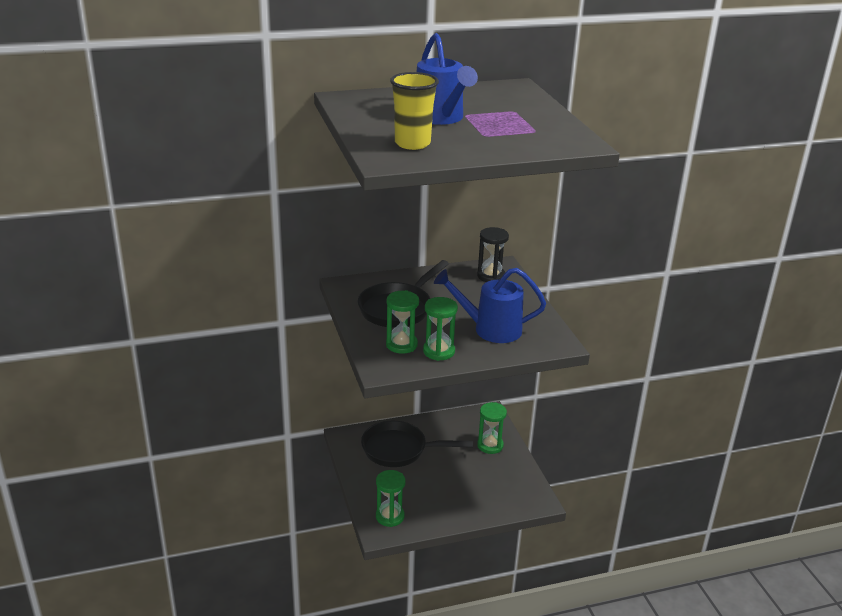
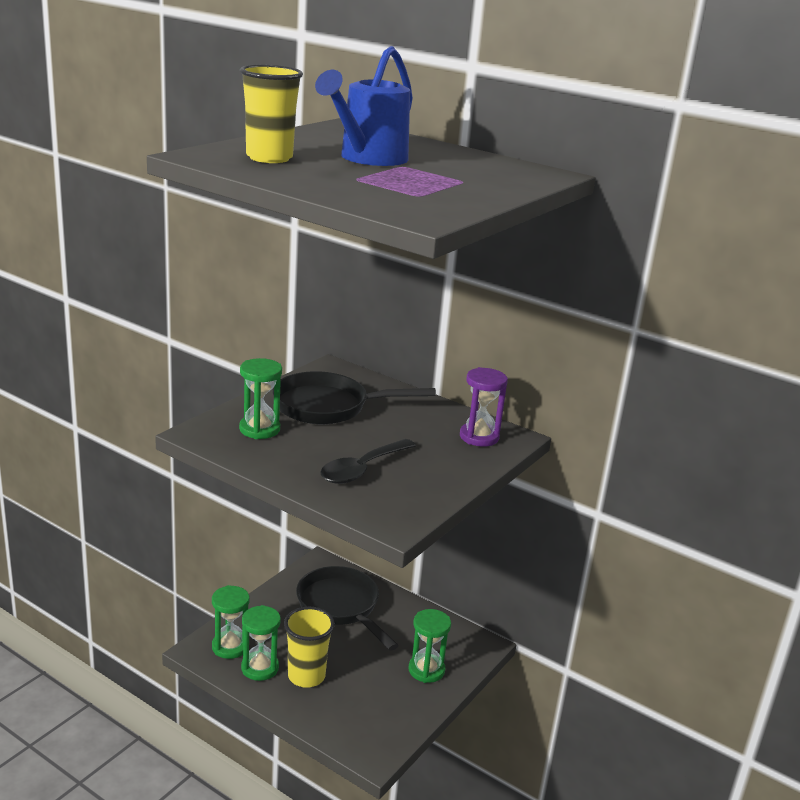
camera: 50 degrees right, 5 degrees down
(439, 351) = (274, 453): green hourglass -> green hourglass (260, 668)
(450, 496) = (306, 676): none -> yellow cup
(490, 329) = (362, 469): blue watering can -> black spoon
(491, 276) = (479, 437): black hourglass -> purple hourglass

